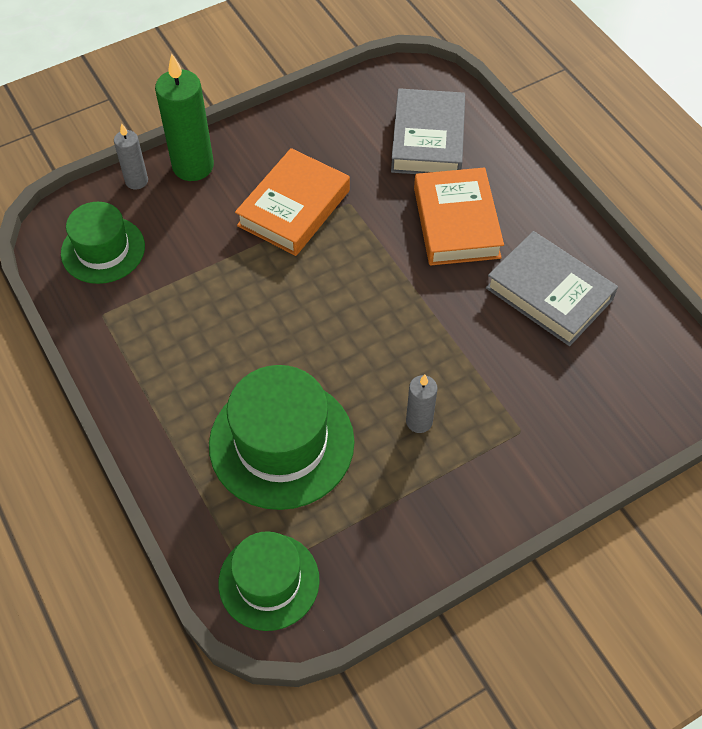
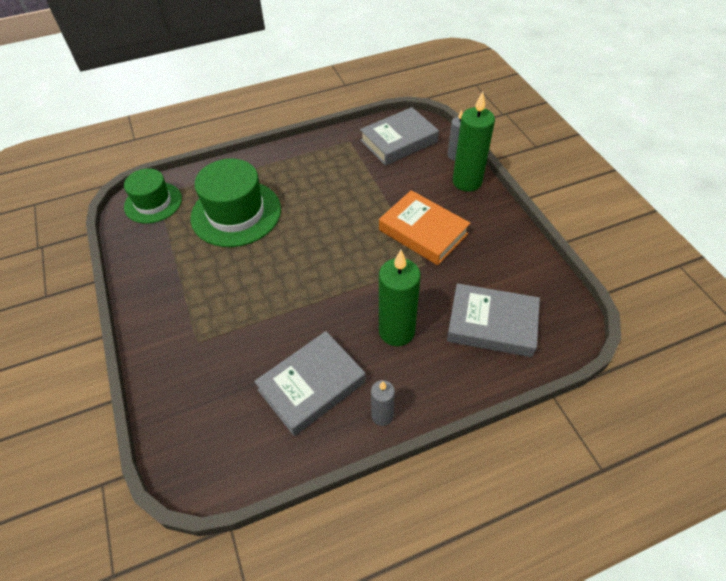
camera: 100 degrees right, 5 degrees down
(103, 250) = (398, 141): green hat -> grey book
(419, 421) = (226, 282): grey candle -> grey candle (382, 416)
(456, 222) = (396, 331): orange book -> green candle

